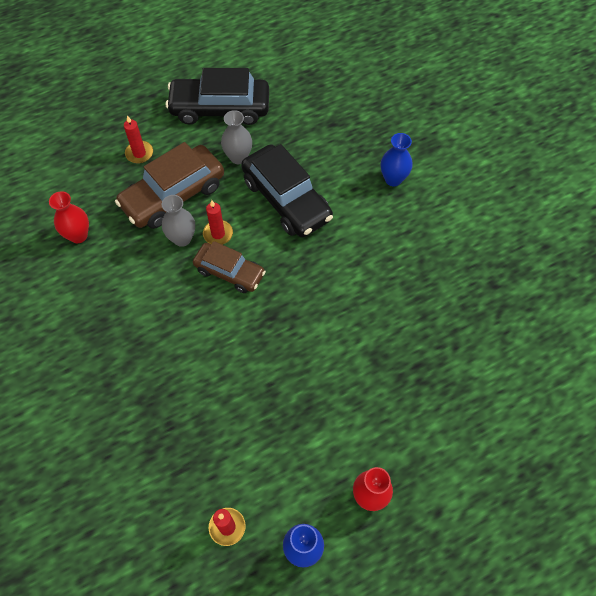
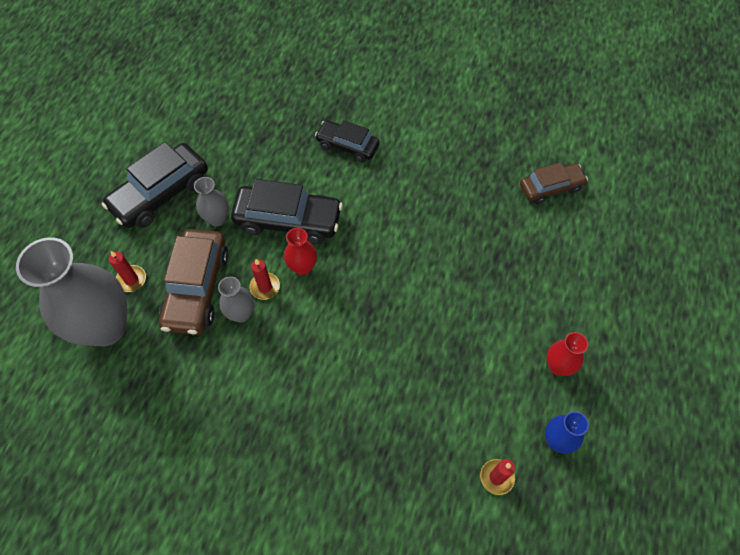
camera: 45 degrees left, 0 degrees up
(78, 235) = (152, 384): red vase -> red vase (302, 267)
(91, 172) = (106, 327): none -> grey vase
(229, 272) = (304, 306): brown car -> brown car (550, 187)
(393, 179) = (347, 145): blue vase -> black car

